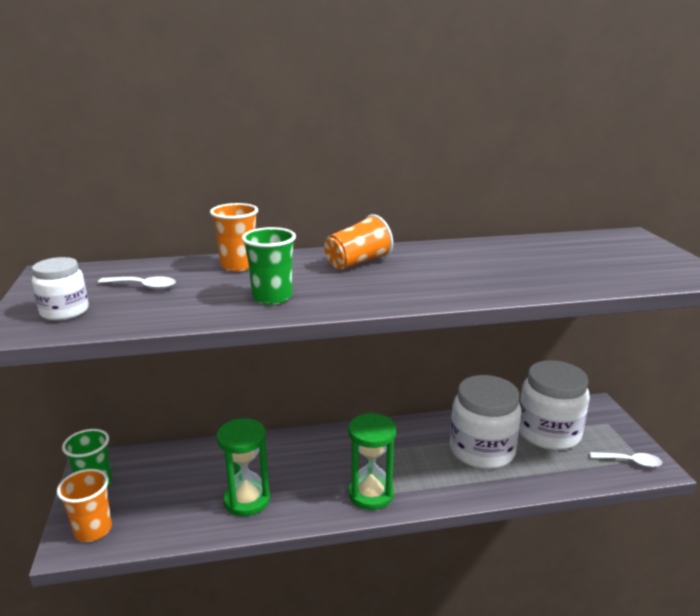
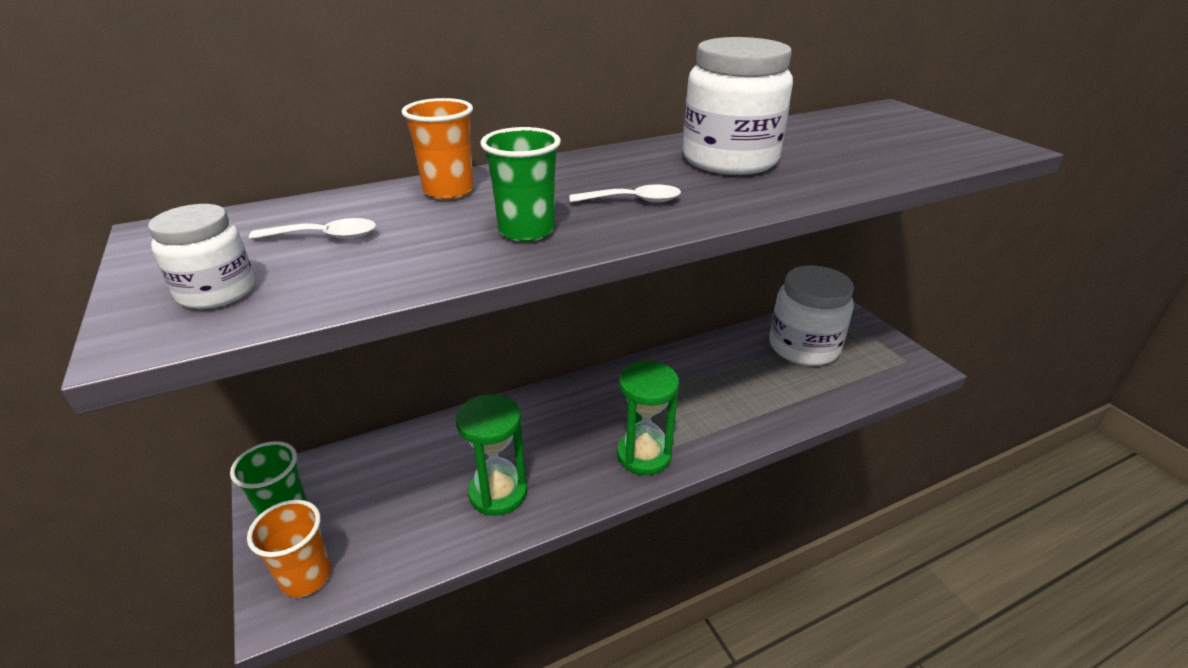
camera: 15 degrees left, 10 degrees up
(357, 262) = (607, 171): orange cup -> none
(482, 451) = (744, 379): white jar -> white jar (729, 160)
(630, 462) = (897, 365): white spoon -> white spoon (633, 201)

